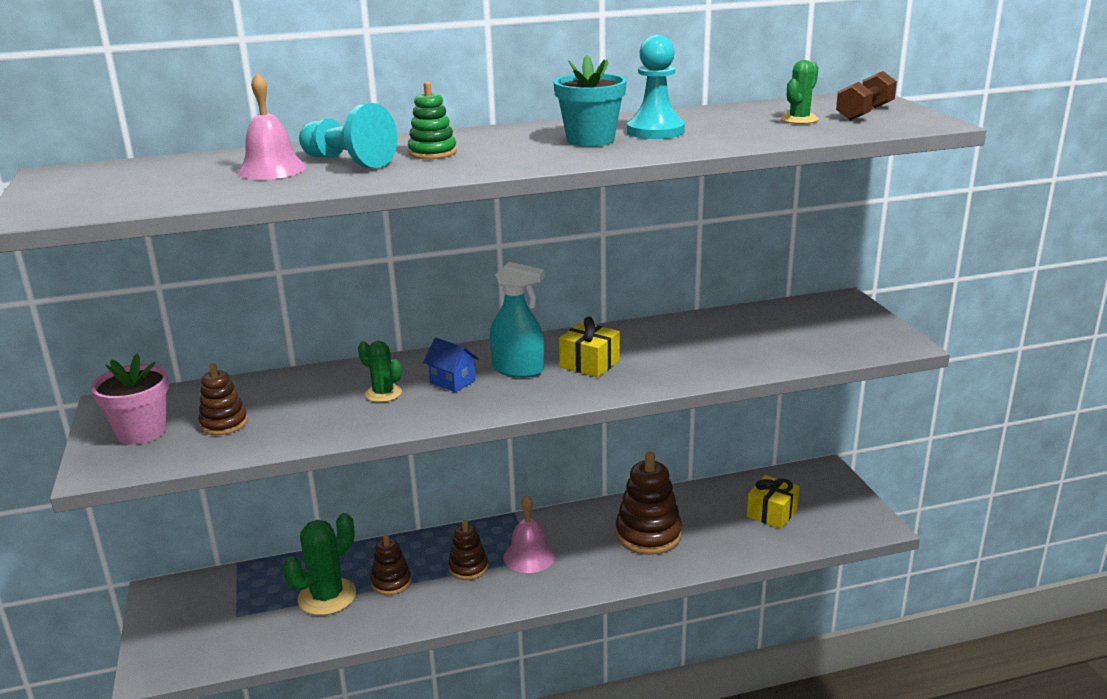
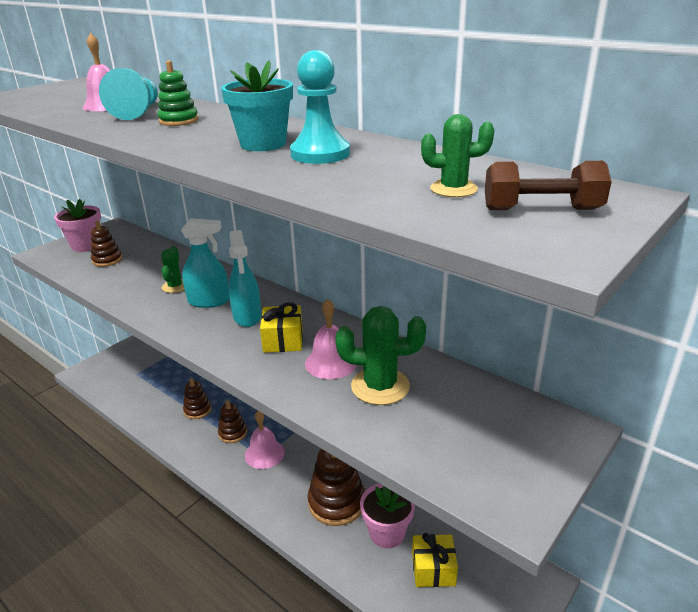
camera: 55 degrees right, 5 degrees up
(327, 597) = (170, 394): green cactus -> green cactus (380, 386)
(452, 382) = (209, 301): blue house -> turquoise spray bottle
(656, 353) = (331, 362): none -> pink bell
(712, 521) = (387, 533): none -> pink flower pot

